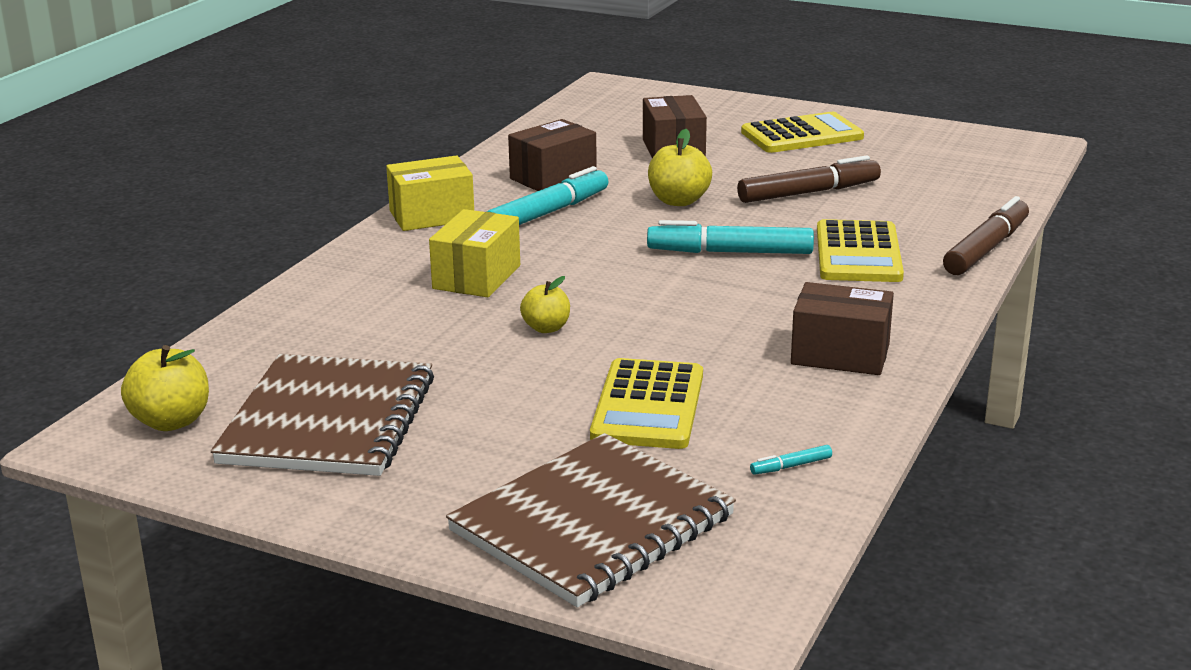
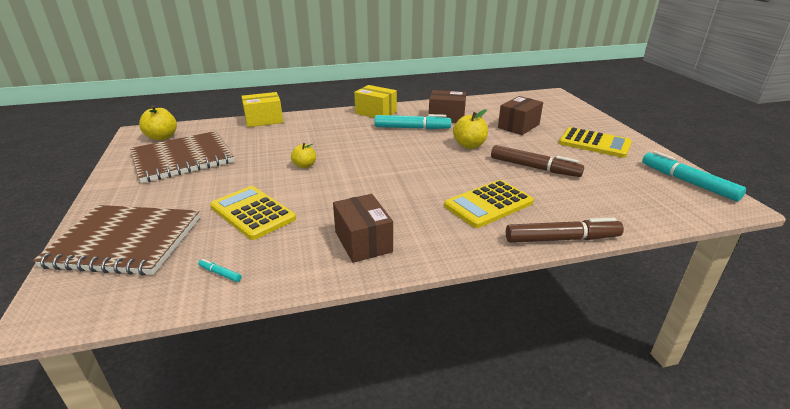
camera: 50 degrees right, 5 degrees up
(476, 277) = (334, 138): yellow box -> yellow box (264, 120)
(648, 406) = (253, 213): yellow calculator -> yellow calculator turned 75 degrees clockwise
(730, 252) = (436, 174): turquoise marker -> turquoise marker (687, 182)

